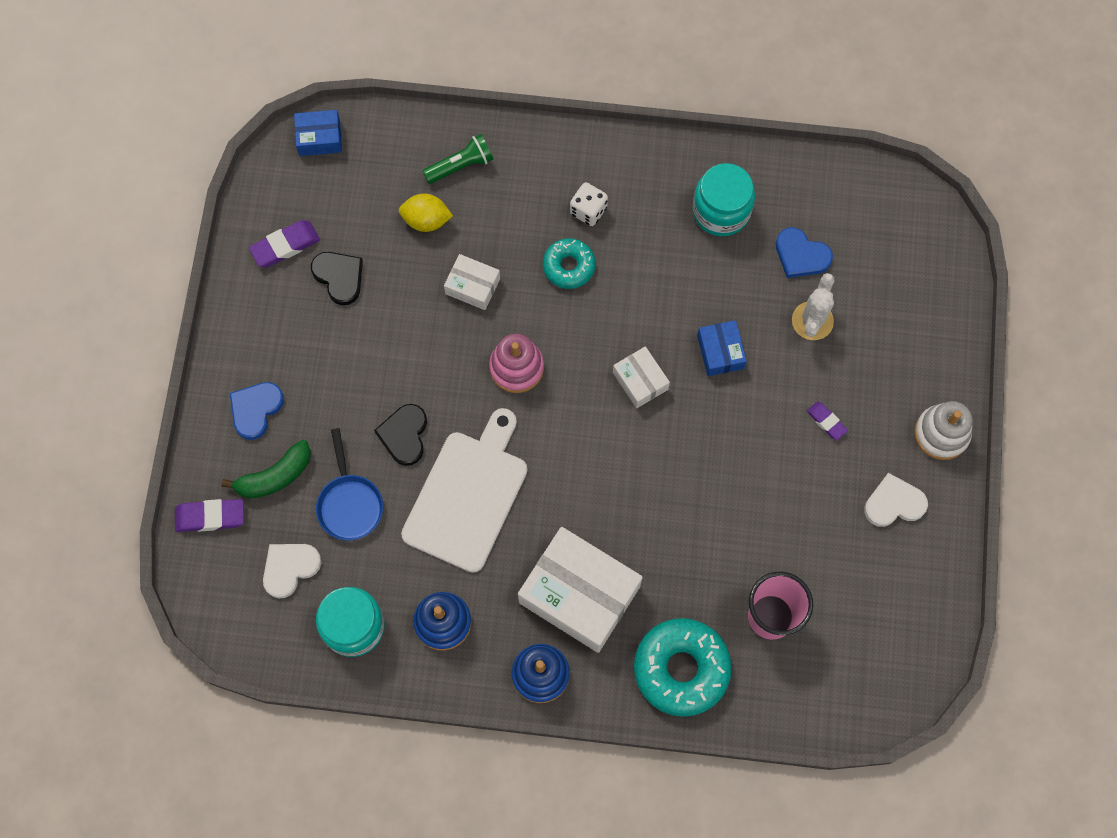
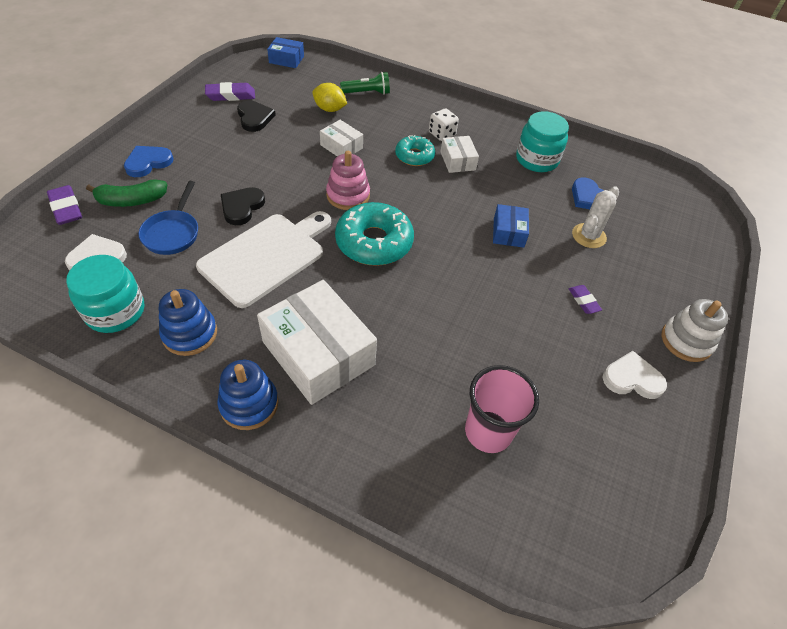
camera: 15 degrees right, 20 degrees down
(210, 516) = (66, 208): purple eraser -> purple eraser turned 45 degrees clockwise
(640, 381) = (438, 230): white box -> white box (457, 161)
(681, 669) = (383, 447): turquoise donut -> turquoise donut (374, 242)

